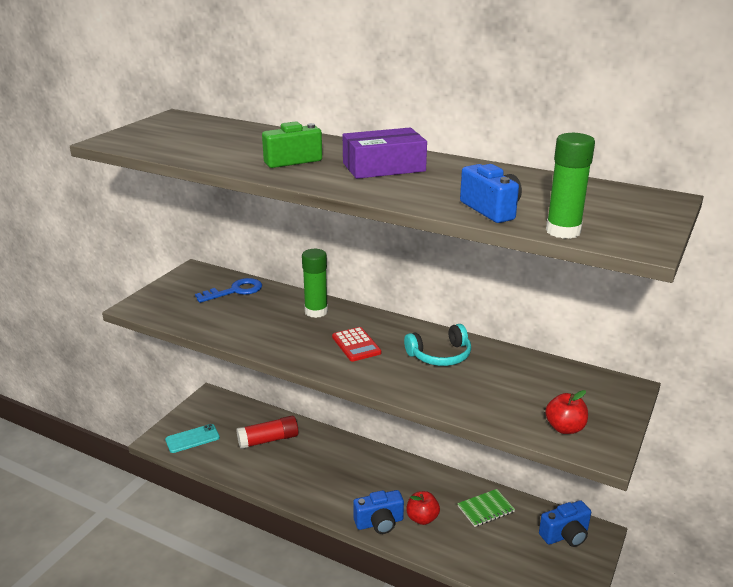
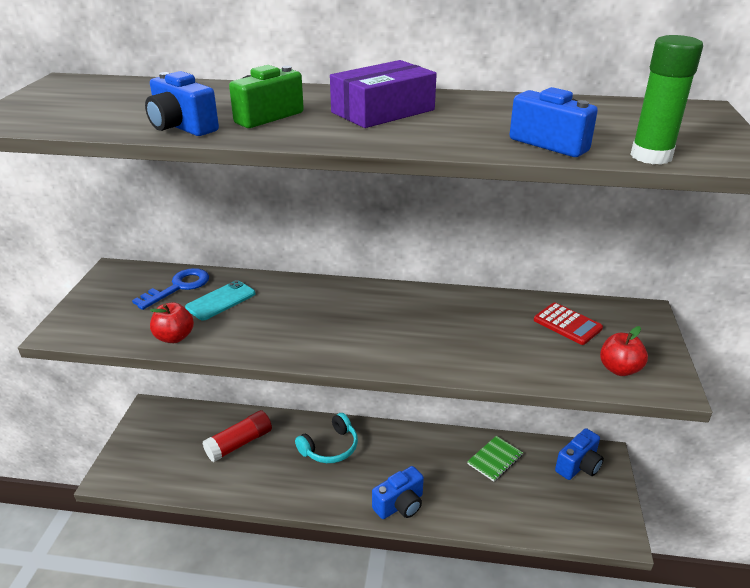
camera: 20 degrees left, 5 degrees up
(192, 438) = (150, 464): turquoise phone -> turquoise phone (221, 300)
(226, 161) = (182, 127): none -> blue camera
(316, 311) = (287, 293): green glue stick -> none
(356, 345) = (354, 324): red calculator -> red calculator (567, 324)
(422, 518) = (440, 487): red apple -> red apple (174, 337)
(440, 355) = (449, 316): turquoise headphones -> turquoise headphones (330, 447)

